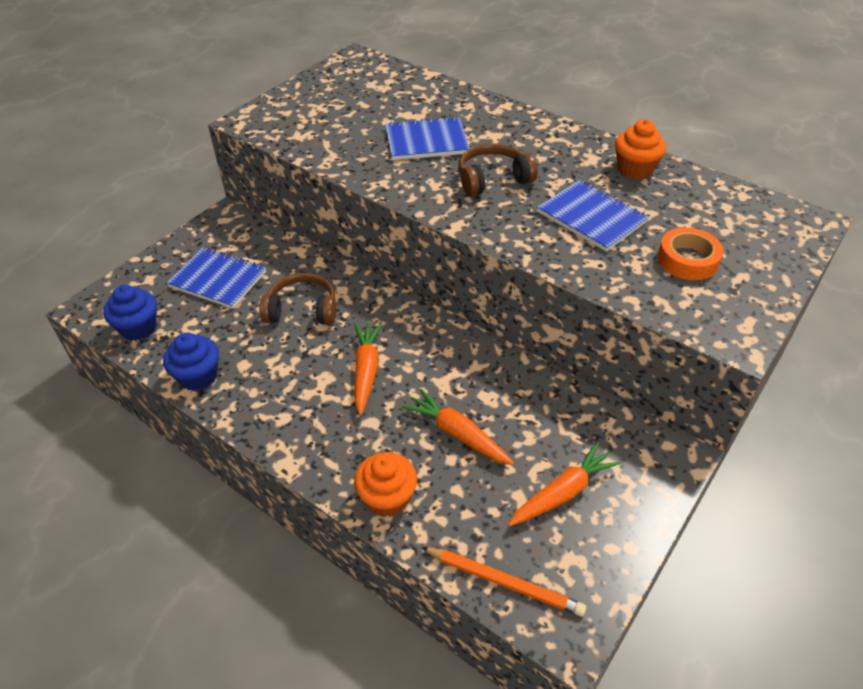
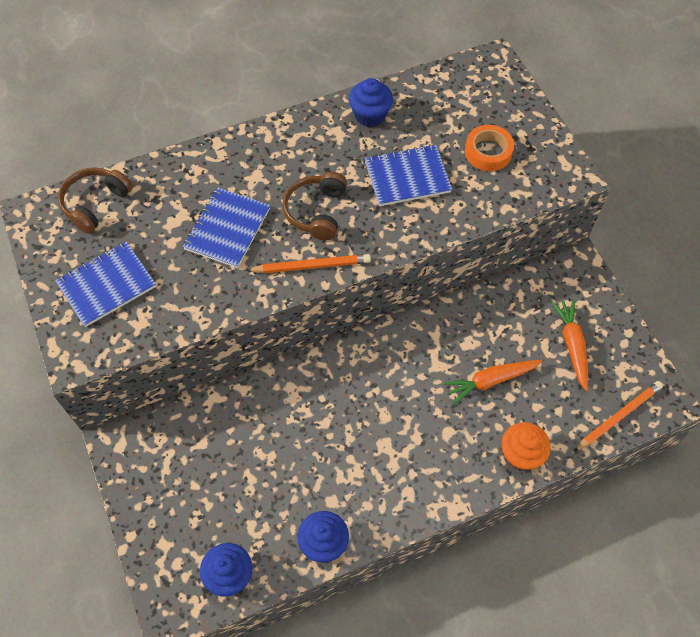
camera: 60 degrees left, 15 degrees up
(218, 279) = (208, 483): blue notebook -> blue notebook (107, 285)
(302, 310) = (295, 429): brown headphones -> brown headphones (95, 203)
(366, 371) = (394, 412): orange carrot -> none
(431, 198) = (311, 266): none -> orange pencil
(634, 169) = (370, 115): orange cupcake -> blue cupcake

